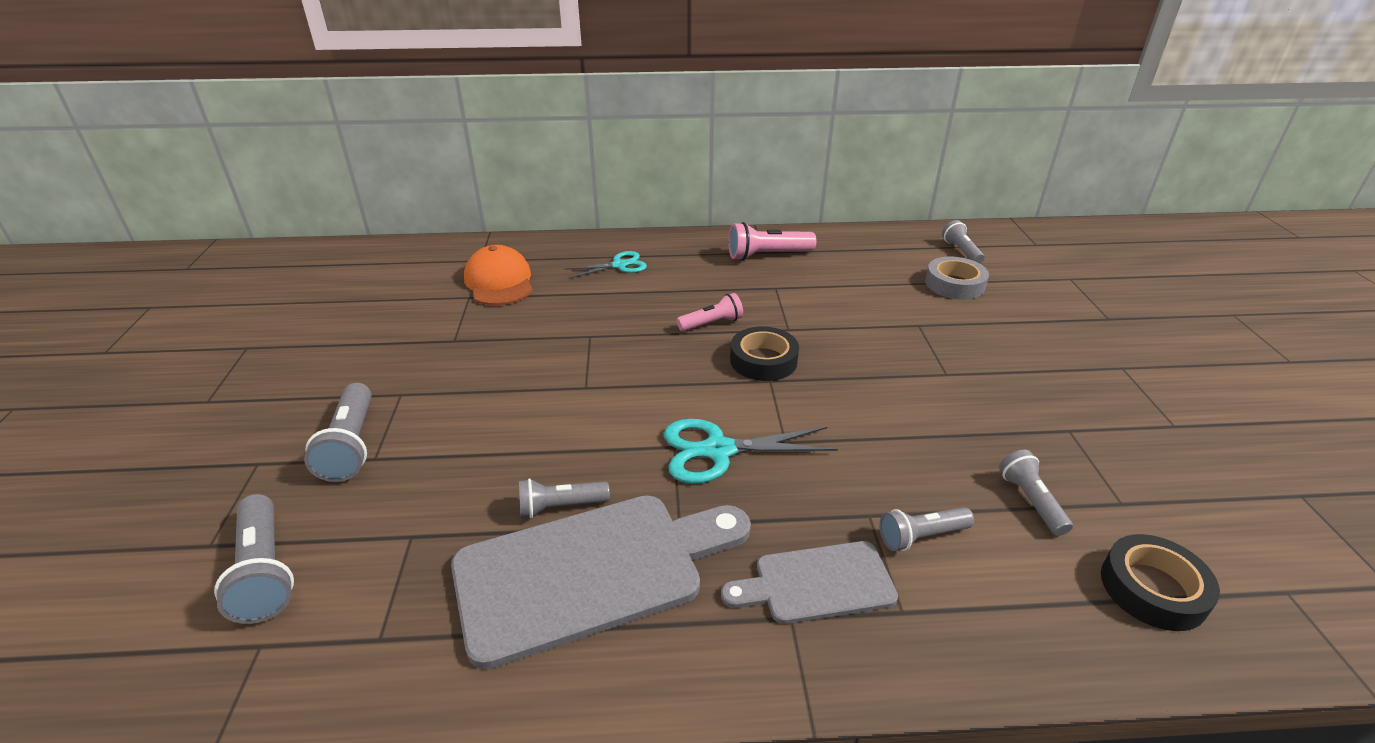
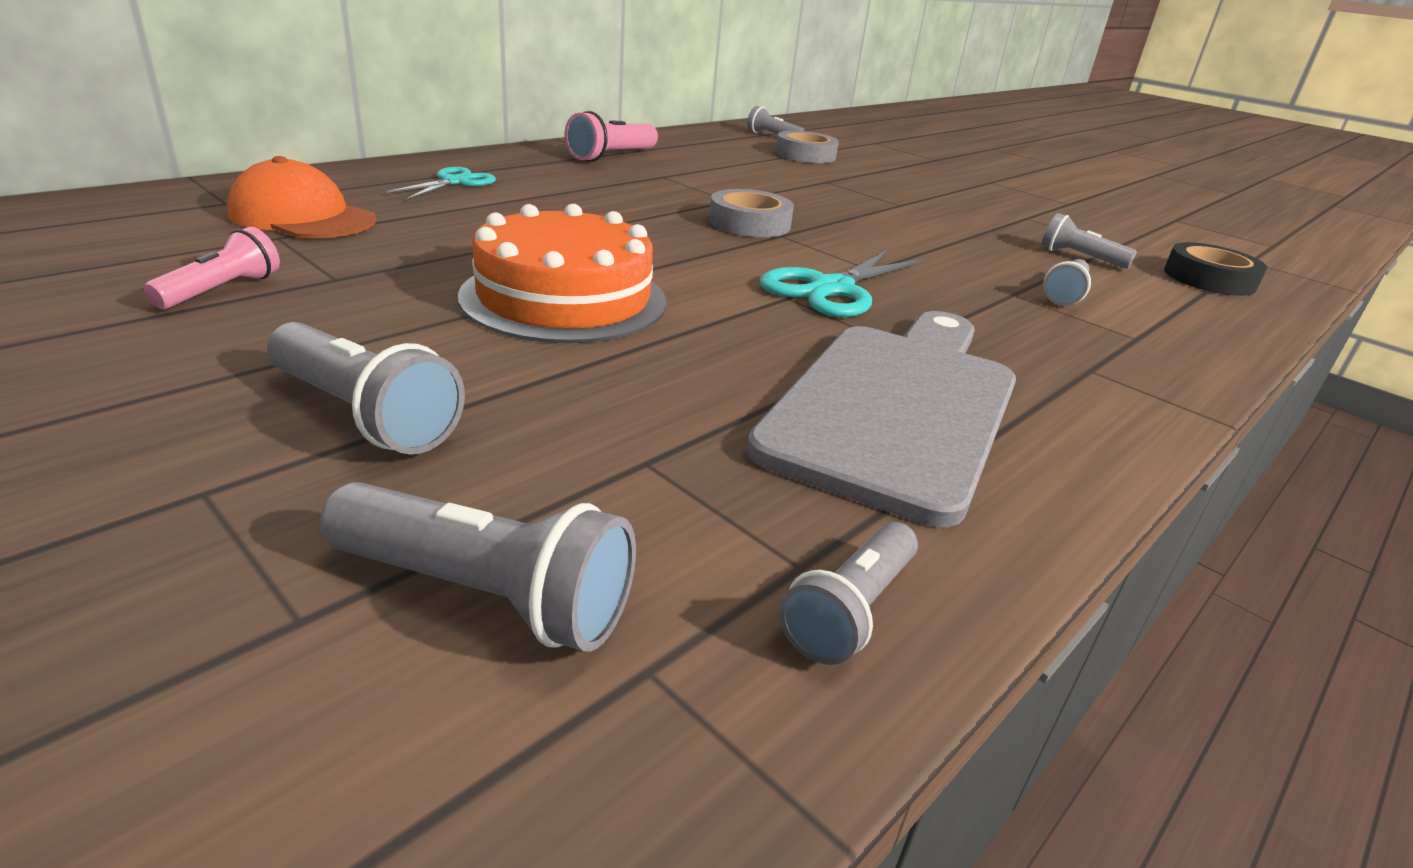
camera: 45 degrees left, 5 degrees down
(538, 396) = (564, 298): none -> orange cake
(560, 507) = (771, 373): grey flashlight -> grey flashlight (849, 611)
(712, 323) = (650, 208): pink flashlight -> pink flashlight (222, 290)
(763, 360) = (749, 223): black tape -> grey tape
(816, 583) = (1064, 343): grey cutting board -> none

